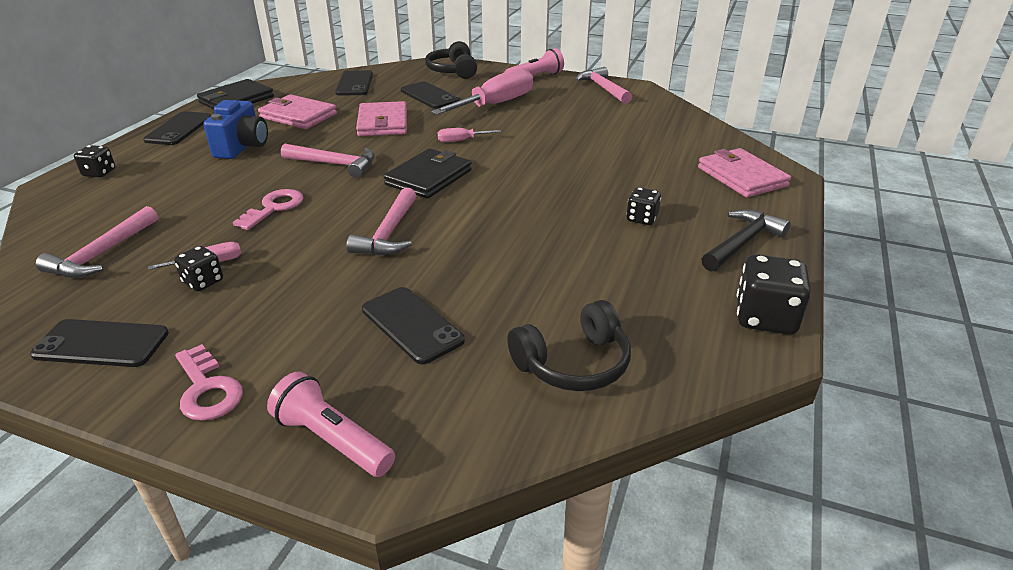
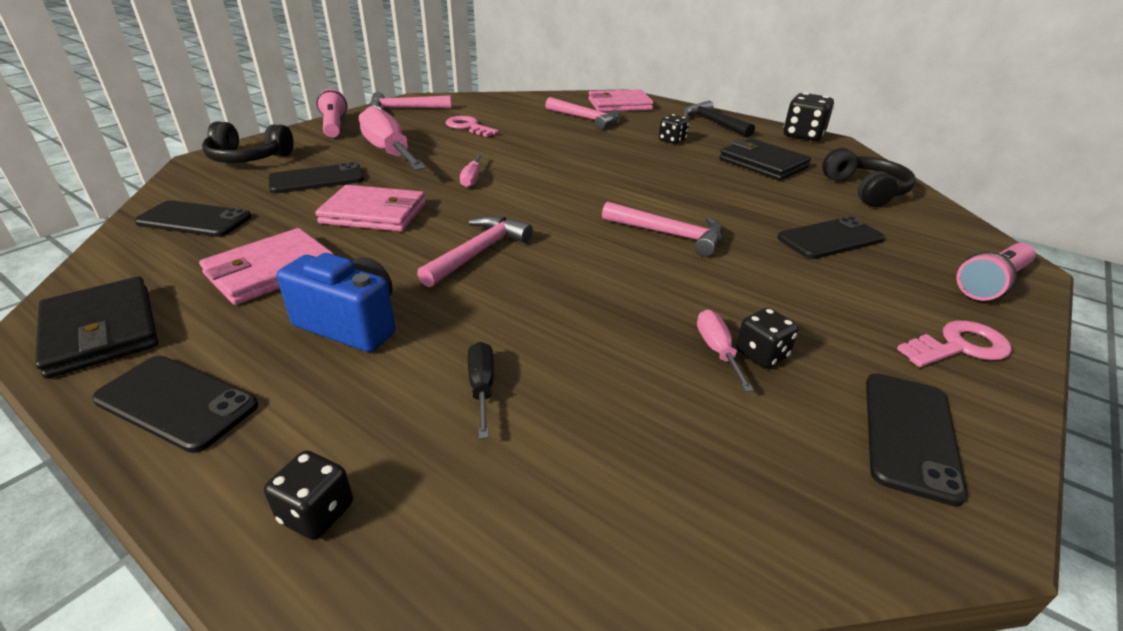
camera: 75 degrees left, 0 degrees up
(102, 254) = (676, 463): pink hammer -> pink hammer (586, 119)
(179, 191) = (482, 387): none -> black screwdriver
(274, 208) = (582, 300): pink key -> pink key (468, 127)
(429, 177) = (552, 204): black wallet -> black wallet (762, 163)

